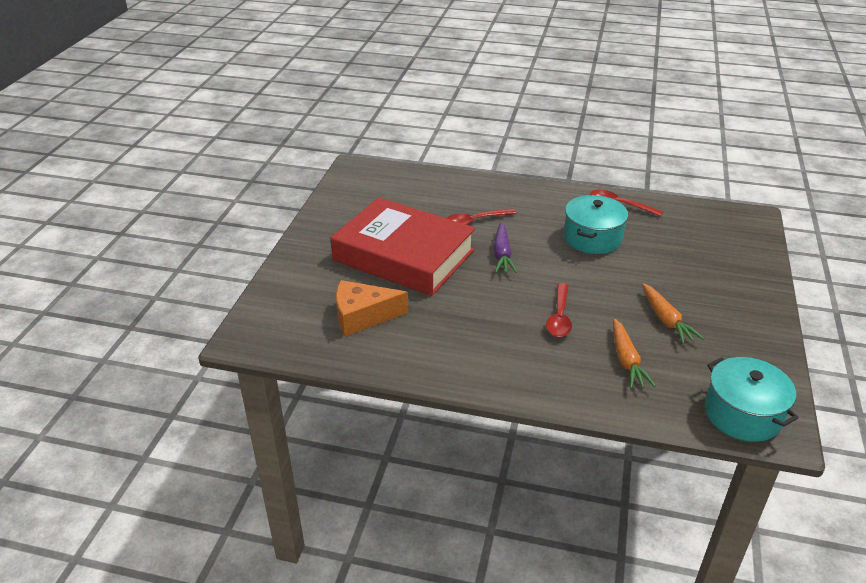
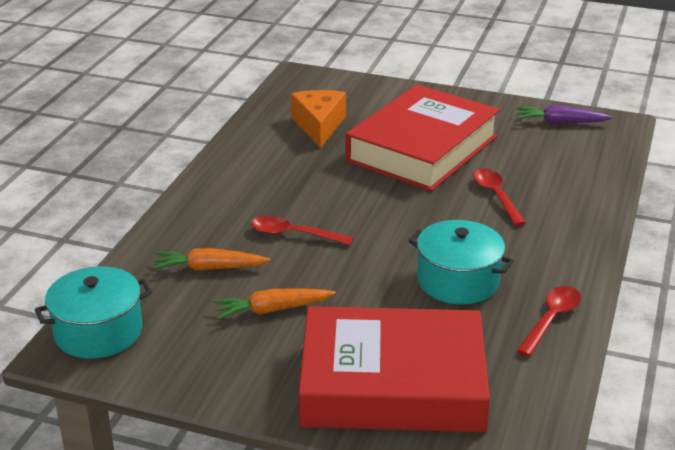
camera: 95 degrees right, 5 degrees down
(502, 254) = (421, 209): purple carrot -> purple carrot (560, 122)
(716, 262) = (392, 383): none -> red book

